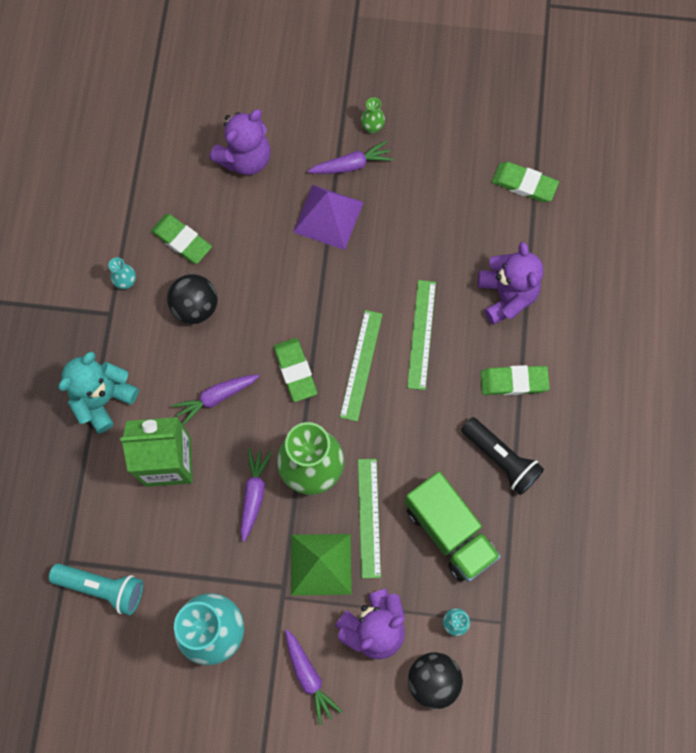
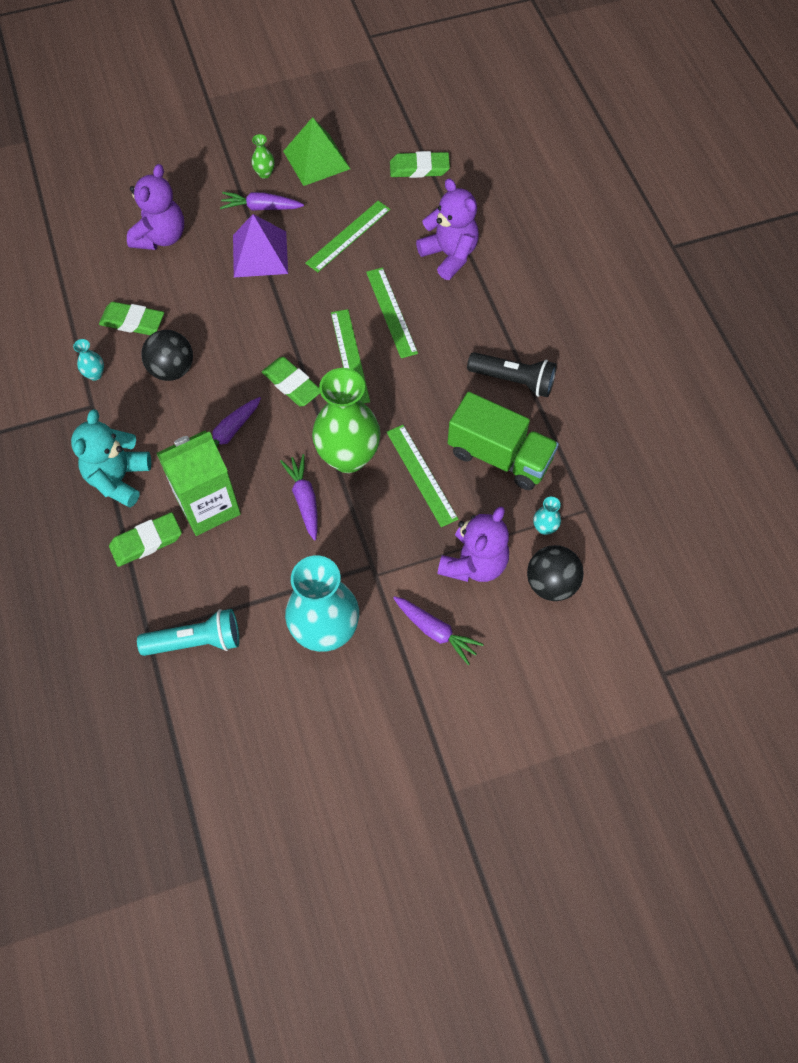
camera: 25 degrees left, 10 degrees down
(321, 564) = (397, 532): green pyramid -> green pyramid (316, 160)
(351, 165) = (260, 207): purple carrot -> purple carrot turned 135 degrees counterclockwise
(419, 232) = (348, 236): none -> green ruler
(513, 381) = (492, 317): green eraser -> green eraser (146, 541)

